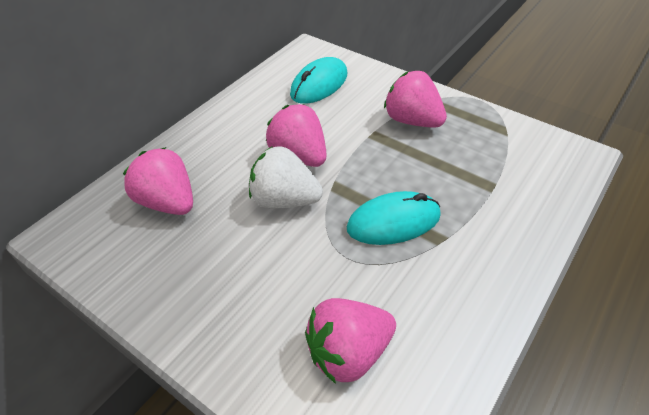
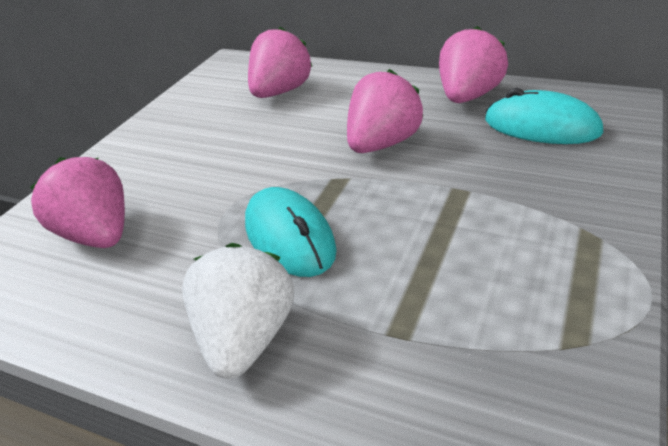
camera: 80 degrees right, 10 degrees down
(284, 200) = (304, 151): white strawberry -> white strawberry (246, 339)
(412, 121) = (519, 222): pink strawberry -> pink strawberry (468, 96)

